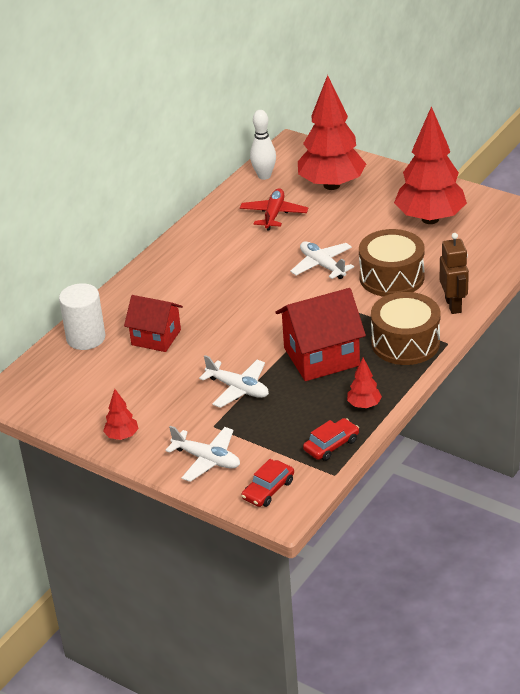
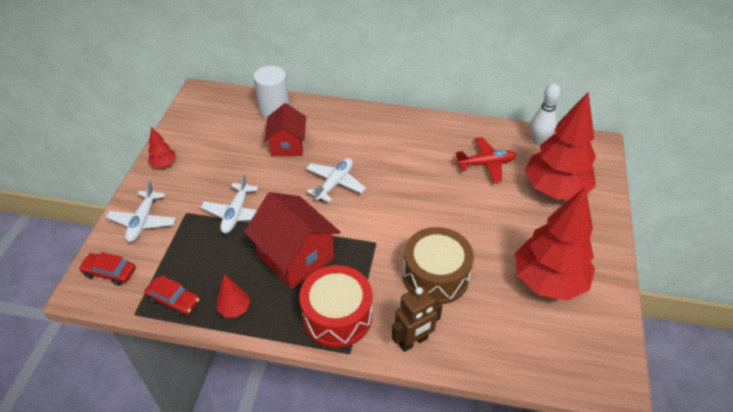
camera: 65 degrees right, 10 degrees up
(322, 265) = (428, 218): white plane -> white plane (335, 183)
(405, 343) = (337, 316): brown drum -> red drum

